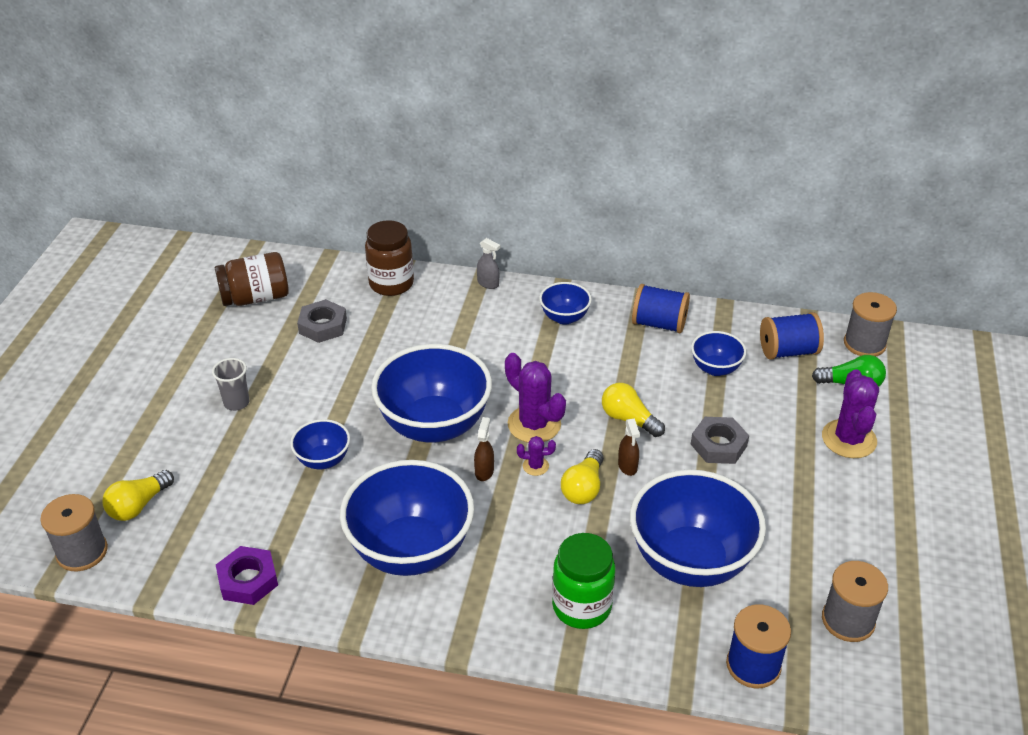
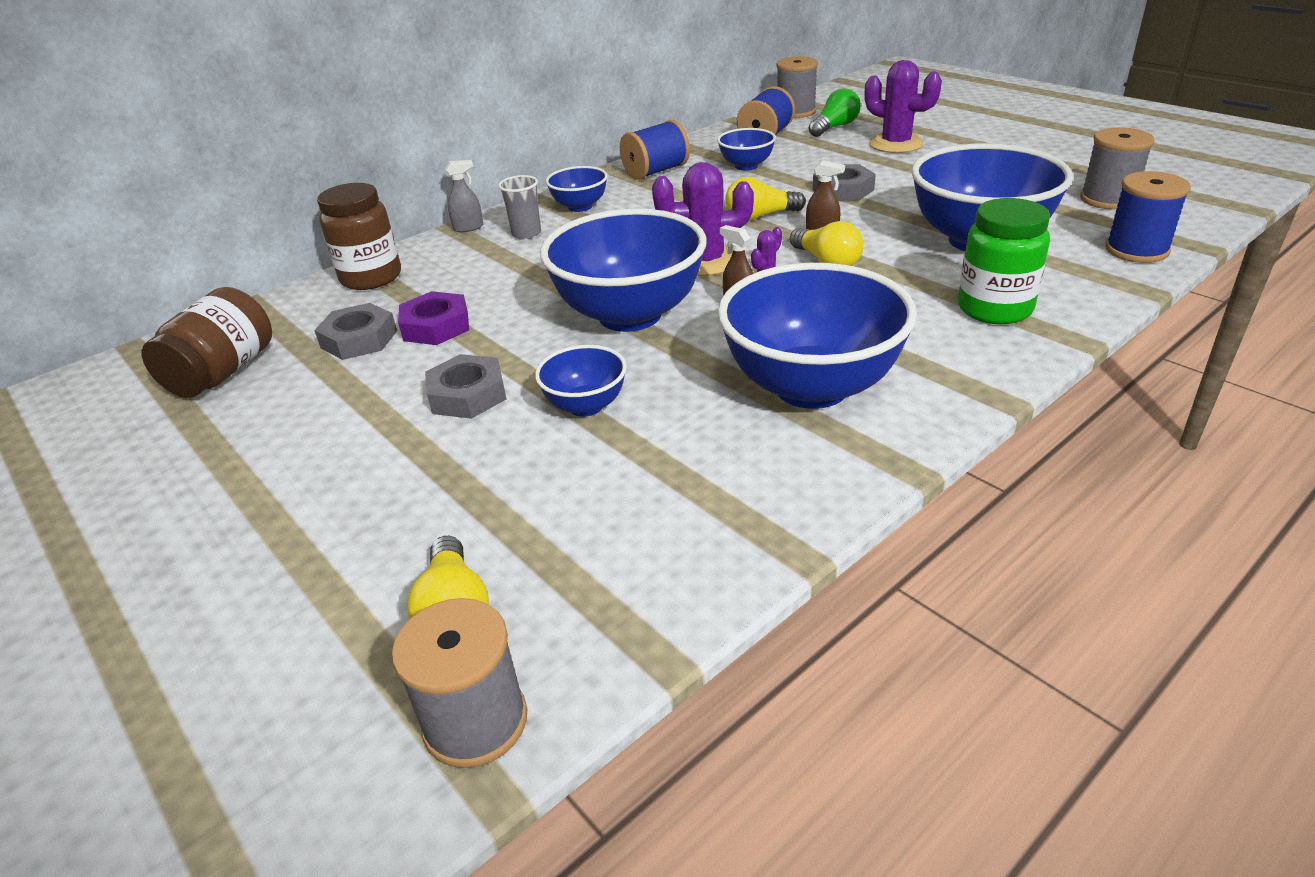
camera: 50 degrees left, 5 degrees down
(236, 403) = (384, 445): grey cup -> grey cup (526, 234)
(248, 580) = (734, 538): purple nut -> purple nut (436, 326)
(301, 405) = (467, 395): none -> grey nut

